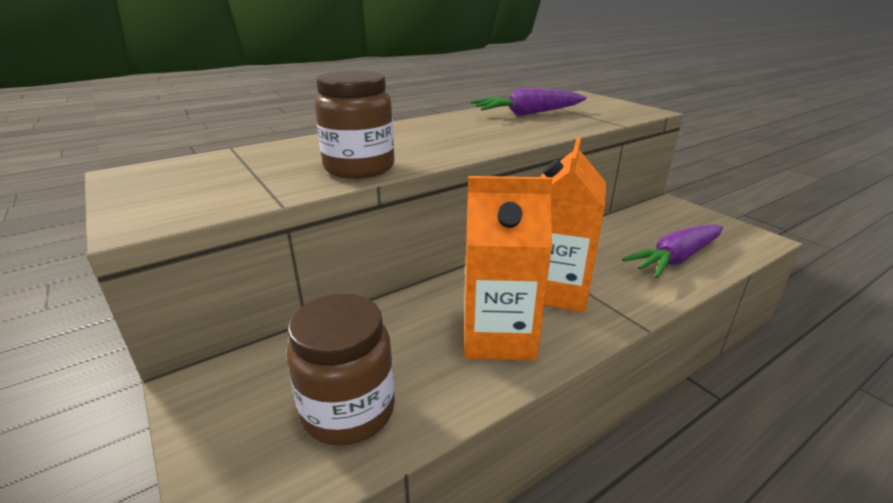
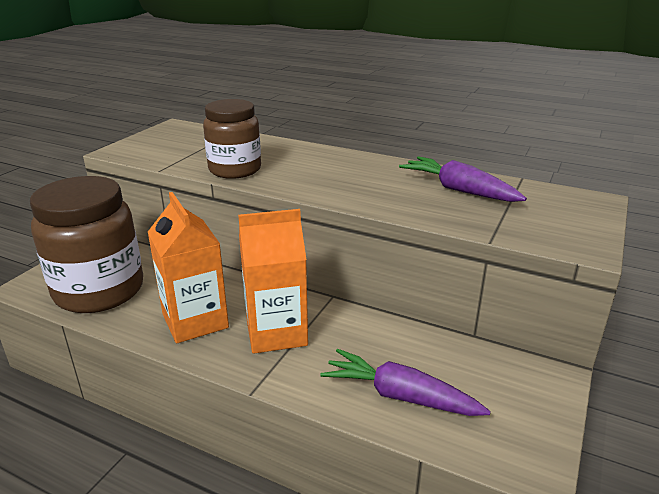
camera: 60 degrees right, 0 degrees up
(348, 410) = (99, 291): brown jar -> brown jar, size x1.59

